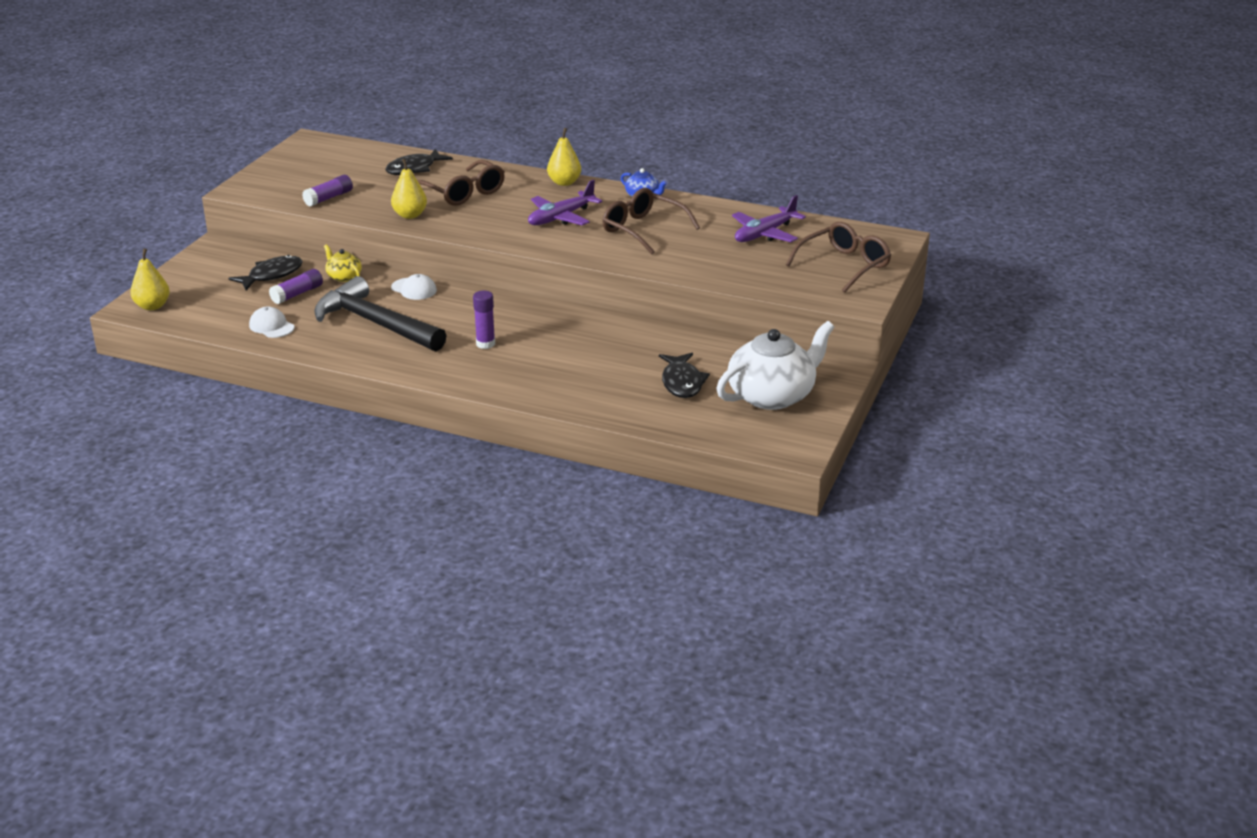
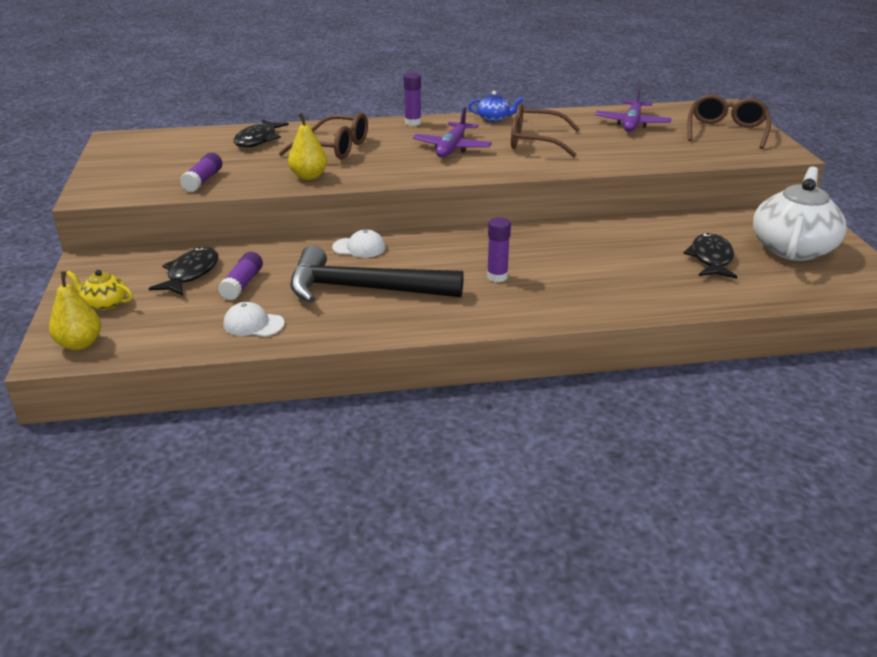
camera: 30 degrees left, 0 degrees up
(344, 277) = (272, 255): yellow teapot -> yellow teapot (104, 303)
(564, 182) = (413, 123): yellow pear -> purple glue stick
(682, 382) = (711, 259): black fish -> black fish turned 135 degrees counterclockwise

